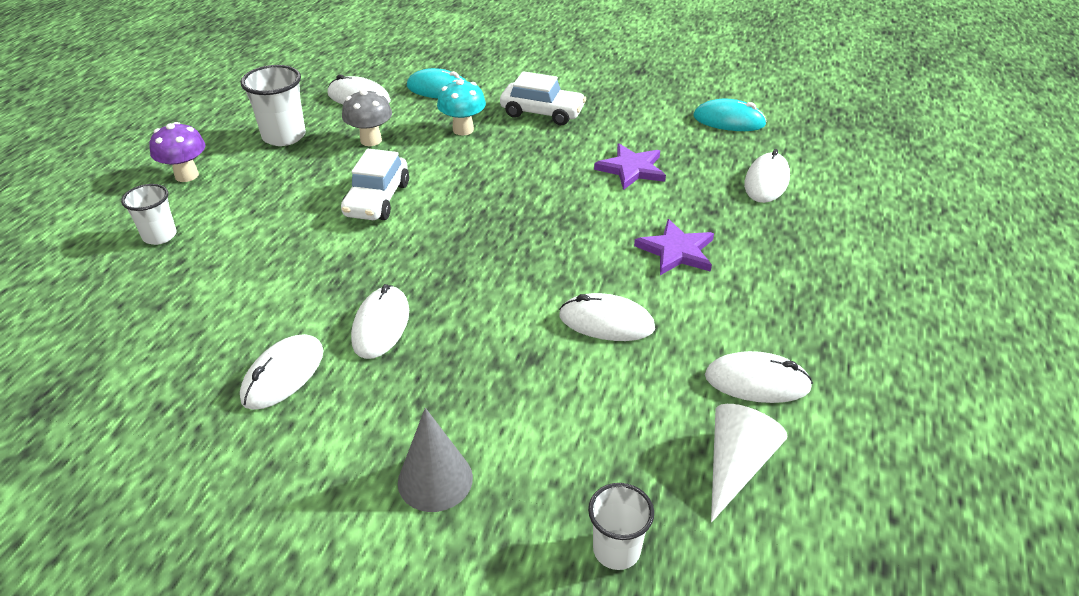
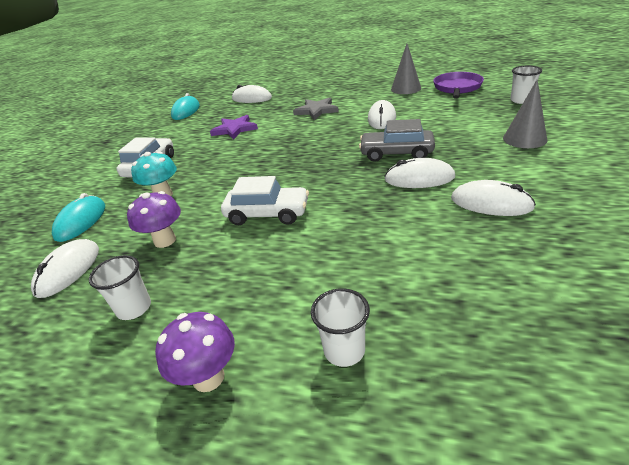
camera: 90 degrees left, 5 degrees down
(284, 136) = (134, 308): white cup -> white cup, size x0.65
(371, 140) = (165, 240): grey mushroom -> purple mushroom
(465, 317) = (396, 153): none -> grey car
(676, 251) = (316, 110): purple star -> grey star
(735, 466) = (457, 88): white cone -> purple pan
(757, 382) = (406, 88): white mouse -> grey cone

